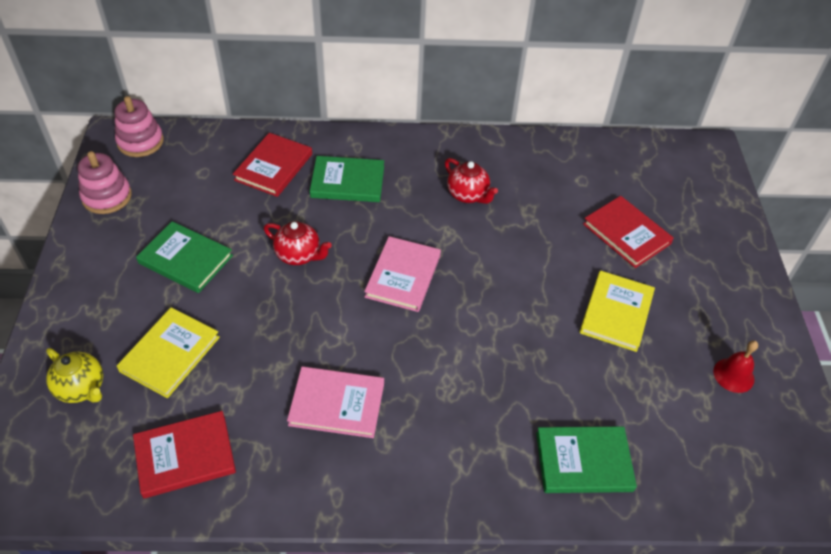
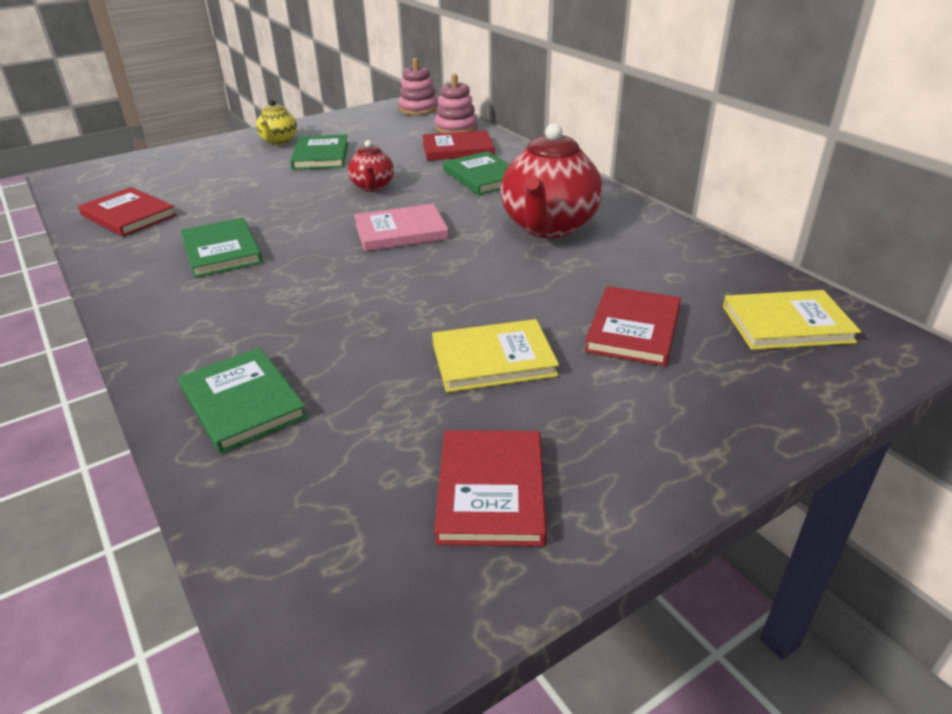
camera: 60 degrees right, 15 degrees down
(82, 388) = (169, 168): yellow teapot -> yellow teapot (279, 141)
(107, 197) = (352, 118): pink stacking toy -> pink stacking toy (456, 128)
(170, 354) = (223, 180): yellow book -> yellow book (787, 324)
(337, 404) = (221, 251): pink book -> green book
(468, 195) = (549, 227): red teapot -> red teapot, size x1.94
(733, 375) = (491, 490): red bell -> red book

